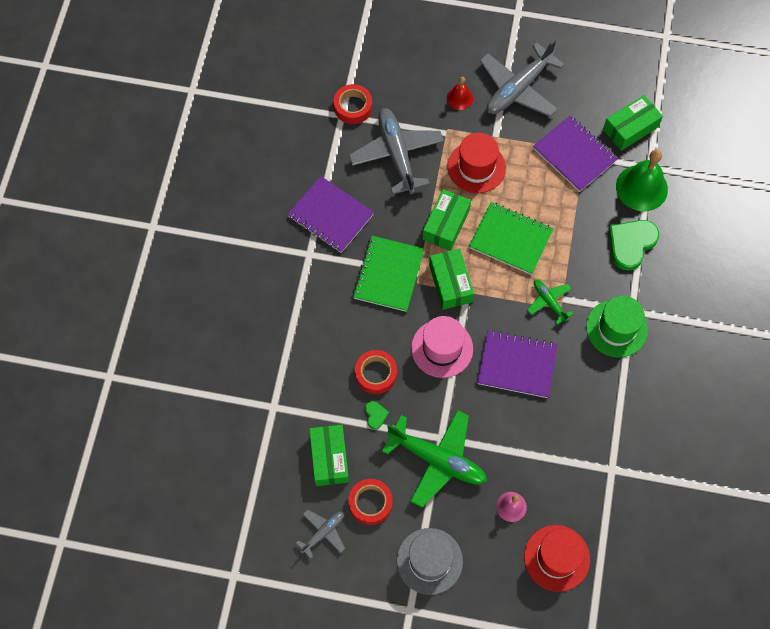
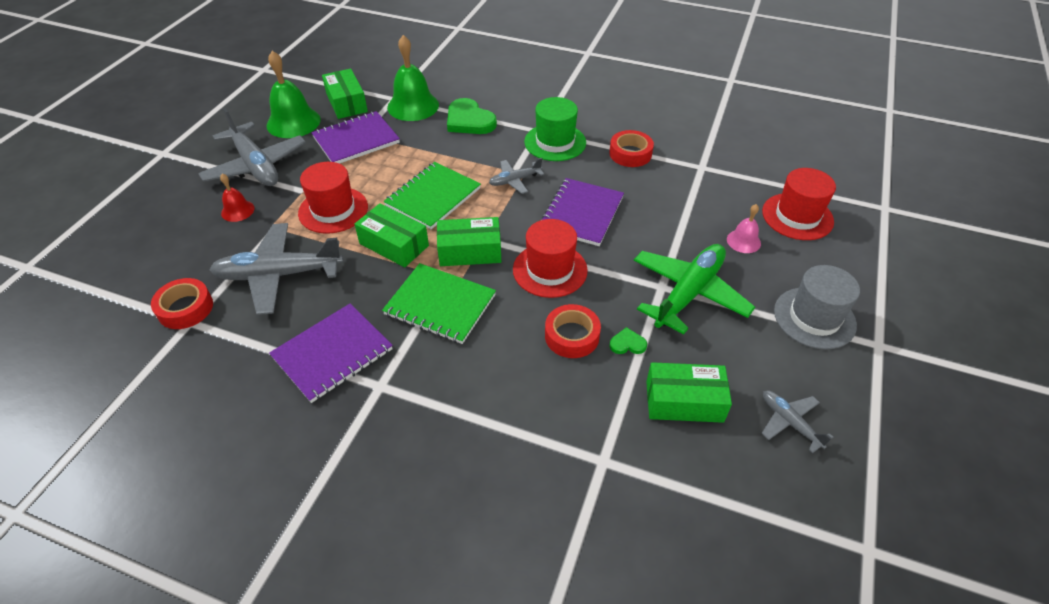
camera: 80 degrees left, 20 degrees down
(370, 503) = (745, 365): red tape -> red tape (630, 154)
(442, 348) = (550, 270): pink hat -> red hat
(549, 302) = (514, 181): green plane -> grey plane
(587, 94) = (293, 122): none -> green bell

